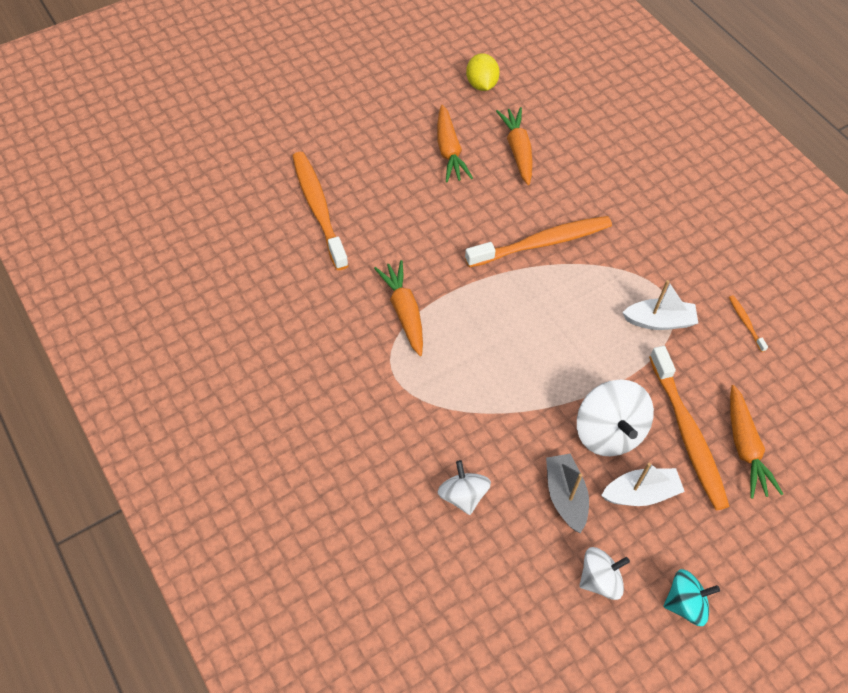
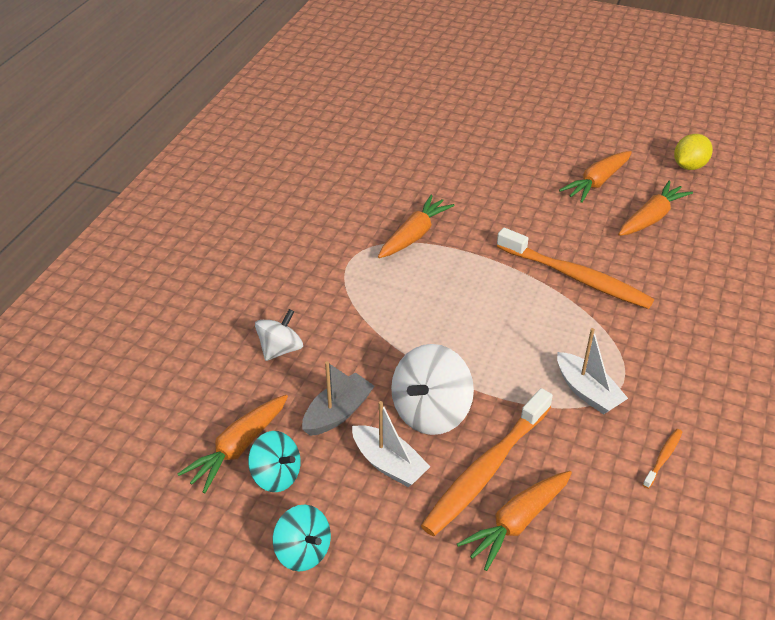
camera: 55 degrees right, 15 degrees down
(318, 209) = (454, 149): orange toothbrush -> none
(552, 592) = (238, 448): none -> orange carrot
(600, 579) = (276, 475): white spinning top -> turquoise spinning top

